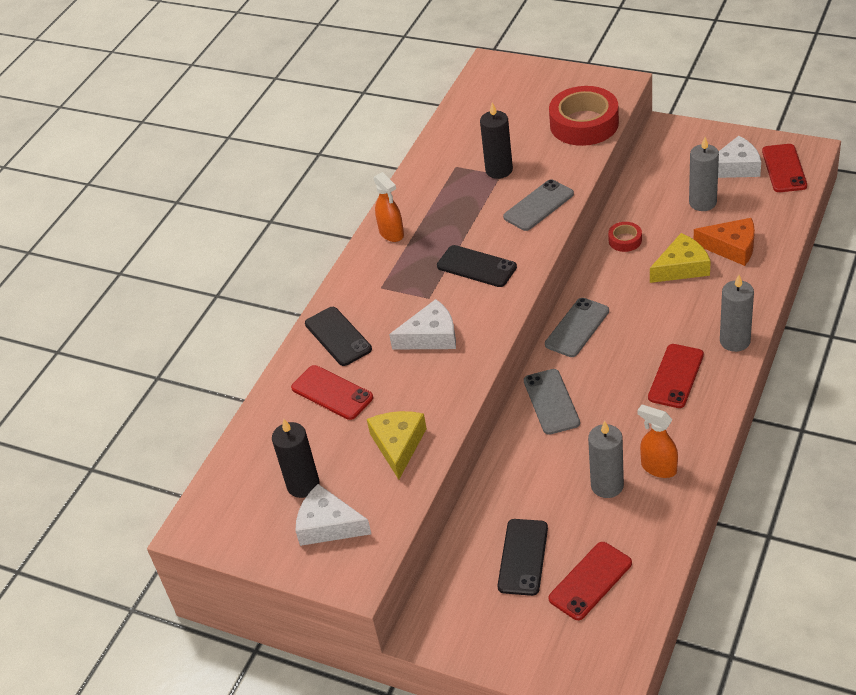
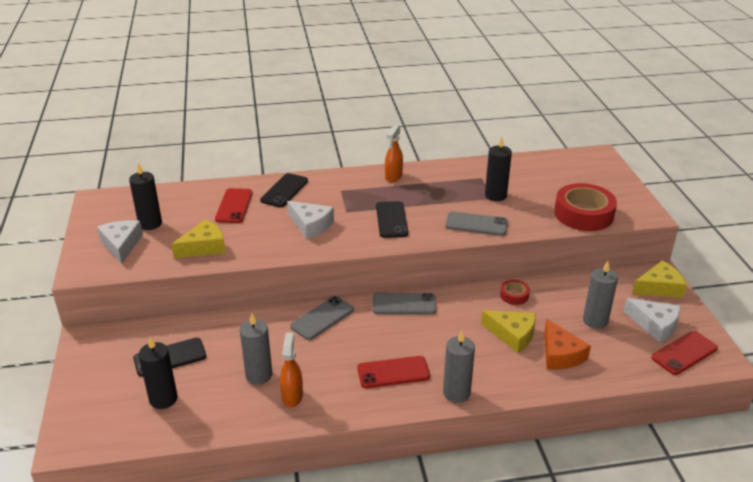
camera: 50 degrees right, 10 degrees down
(590, 581) = (163, 399): red phone -> black candle
(688, 138) = (659, 287): none -> yellow cheese

